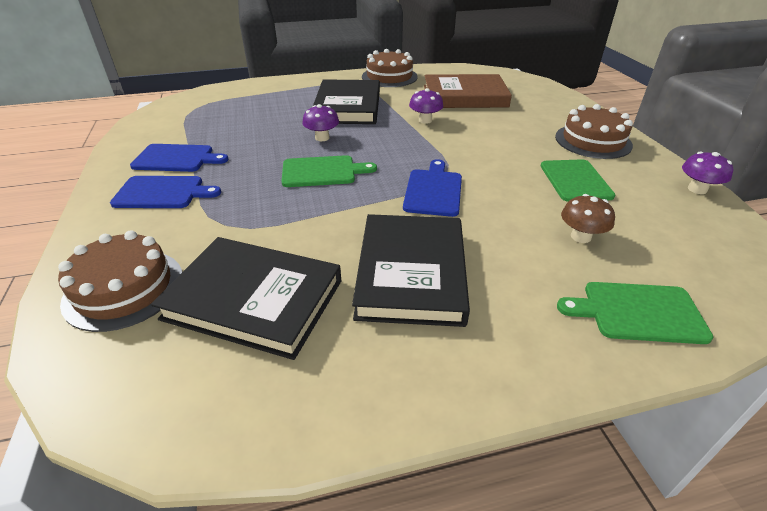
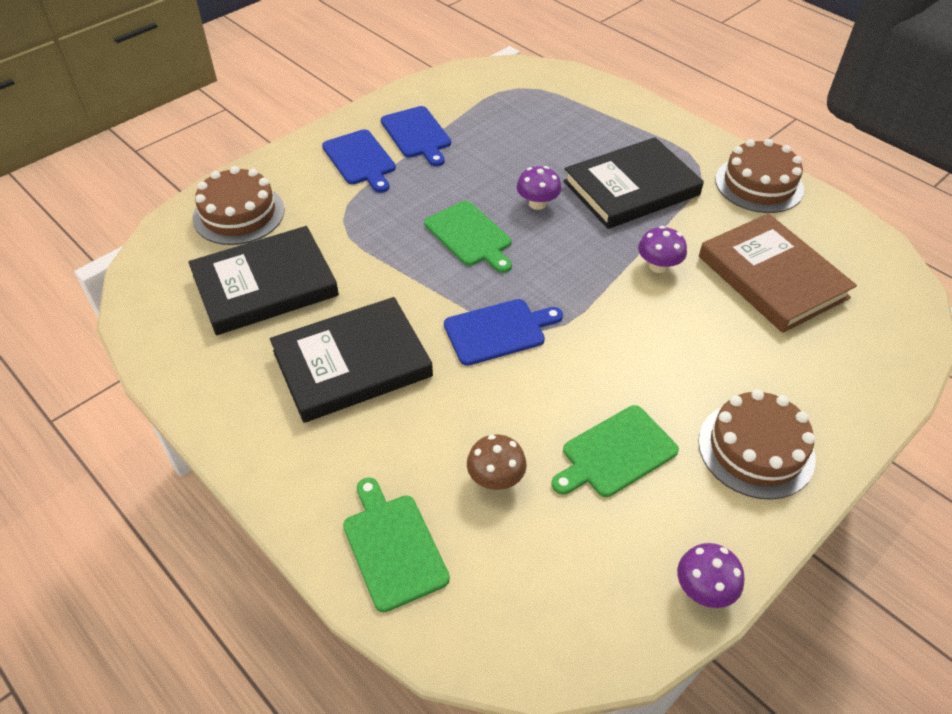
camera: 60 degrees right, 10 degrees up
(254, 299) = (265, 285): black book -> black book turned 75 degrees clockwise

